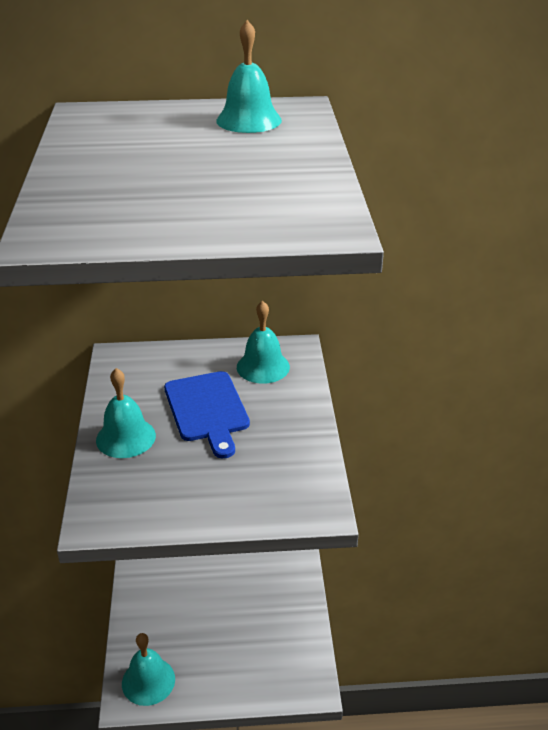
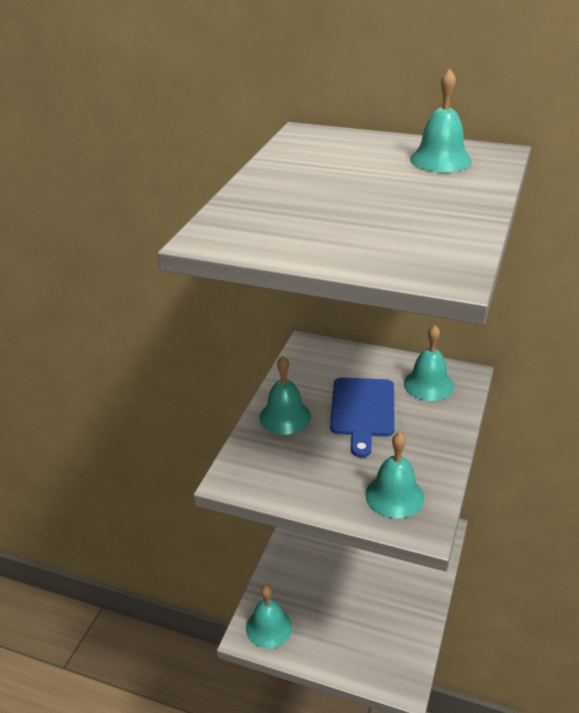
camera: 25 degrees right, 0 degrees up
(278, 486) = (394, 495): none -> turquoise bell

